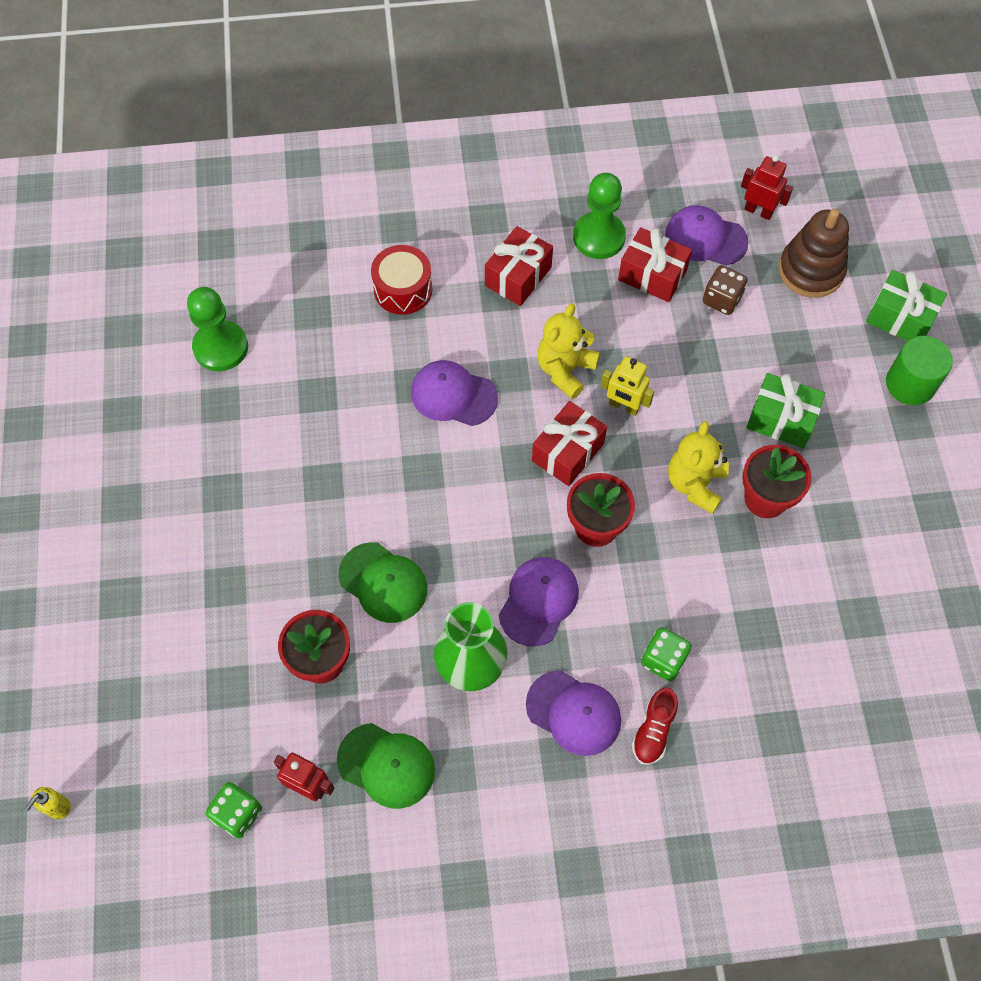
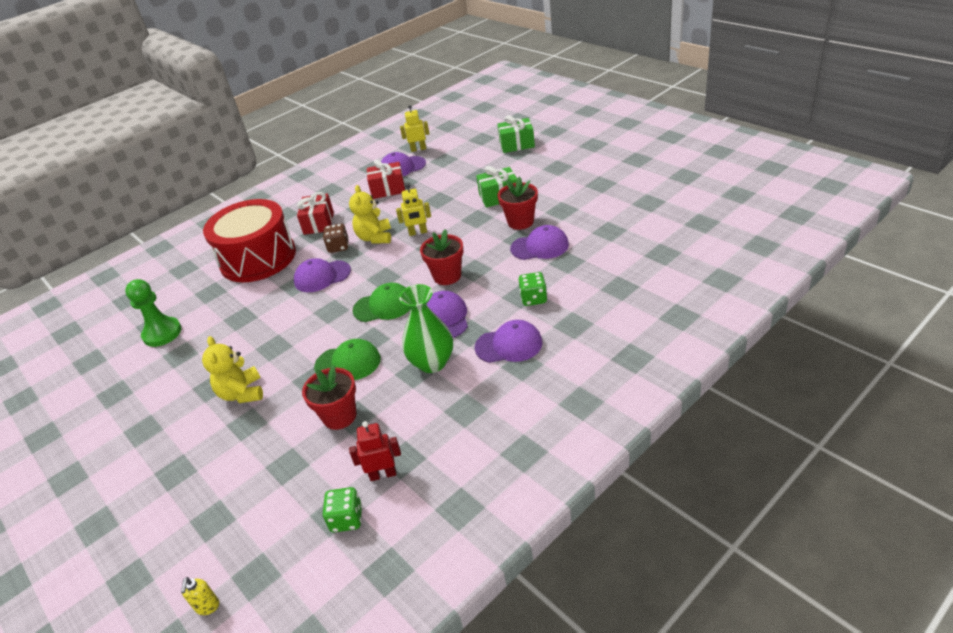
camera: 30 degrees left, 25 degrees down
(386, 765) = (423, 433): green cap -> green cap (384, 306)
(403, 289) = (258, 258): red drum -> red drum, size x2.03
(567, 452) = (405, 261): red gift -> none
(599, 237) = (349, 192): green pawn -> none
(653, 731) = (558, 325): red shoe -> none
(695, 484) = (481, 236): yellow teddy bear -> yellow teddy bear (242, 393)
(721, 299) = (430, 179): brown dice -> brown dice (338, 247)
(749, 570) = (540, 246): none -> purple cap
(758, 211) = (418, 149): red robot -> yellow robot
(811, 270) = (461, 152): brown stacking toy -> none
(910, 384) = (544, 158): green cylinder -> none

